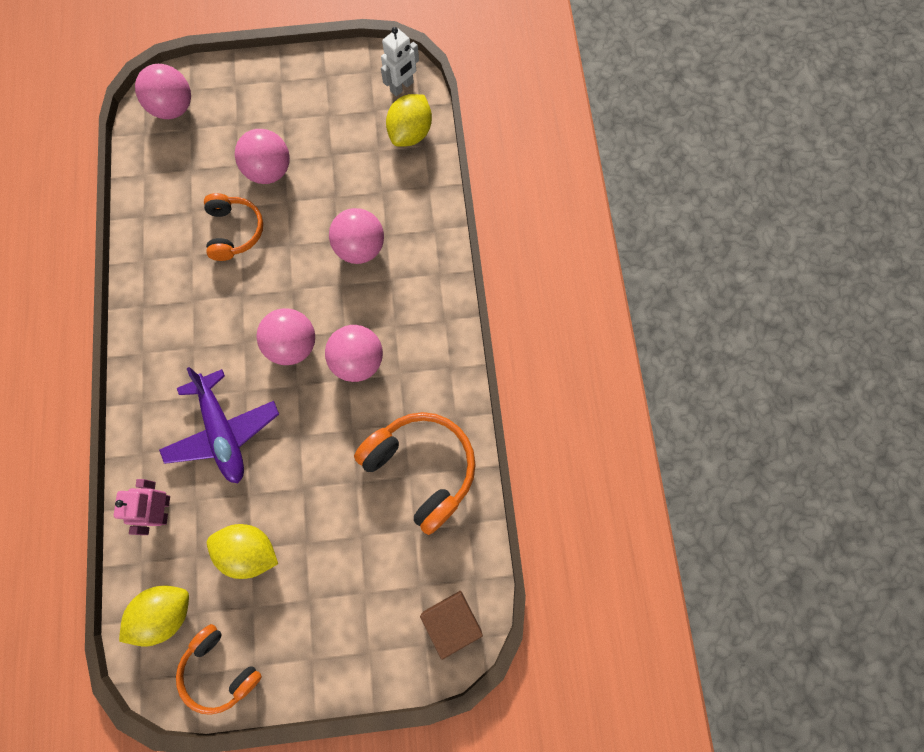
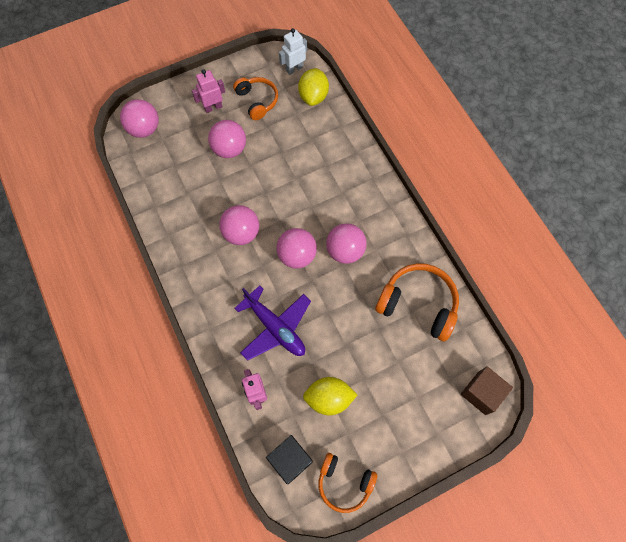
camera: 20 degrees left, 5 degrees down
(166, 613) = (290, 460): yellow lemon -> black cube
(235, 231) = (223, 195): orange headphones -> orange headphones (257, 101)
(273, 107) = (213, 107): none -> pink robot
(360, 248) = (313, 179): pink ball -> pink ball (241, 233)
(402, 87) = (294, 69): white robot -> white robot turned 150 degrees counterclockwise

